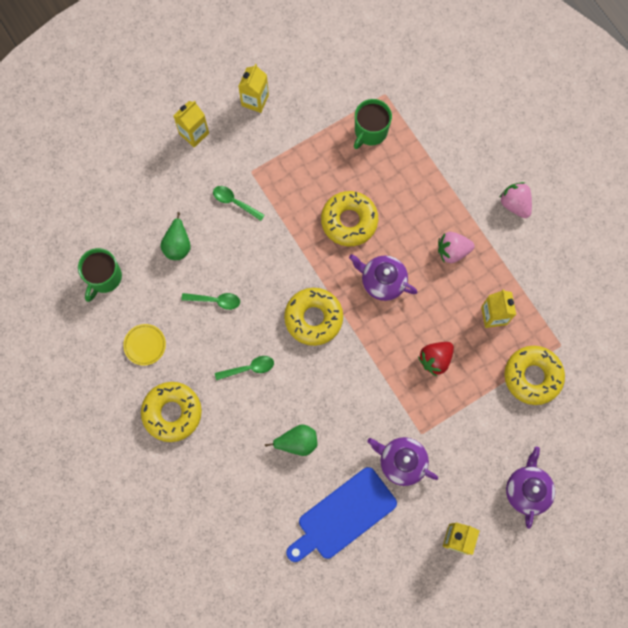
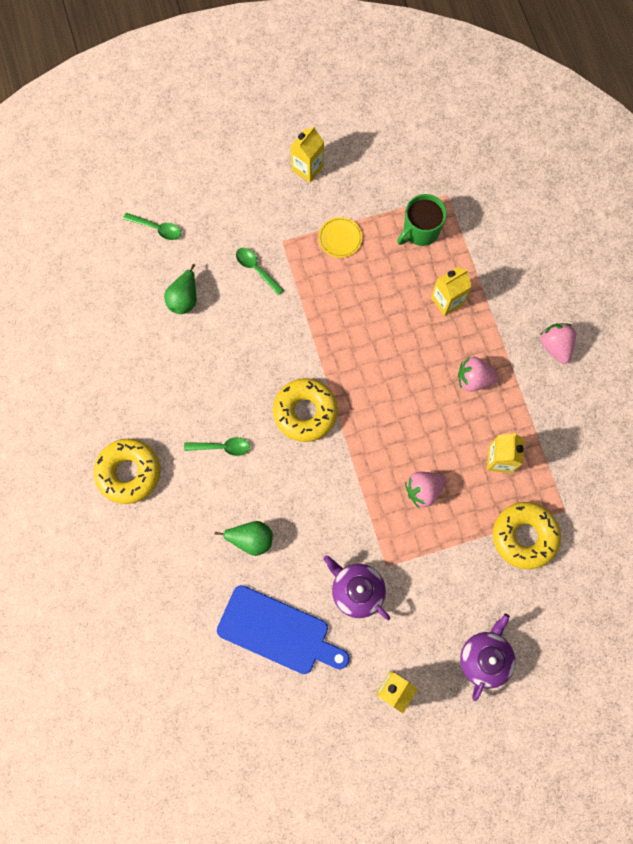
camera: 15 degrees right, 0 degrees up
(104, 278) = (98, 313): green mug -> none
(145, 345) = (120, 394): yellow plate -> yellow plate (340, 238)
(194, 133) = (234, 187): yellow carton -> yellow carton (447, 301)
(215, 300) = (207, 367): green spoon -> green spoon (157, 228)
(343, 516) = (278, 631): blue cutting board -> blue cutting board turned 135 degrees counterclockwise
(349, 221) = (371, 319): yellow donut -> none
(382, 281) = (389, 392): purple teapot -> none
(435, 359) = (423, 490): red strawberry -> pink strawberry

